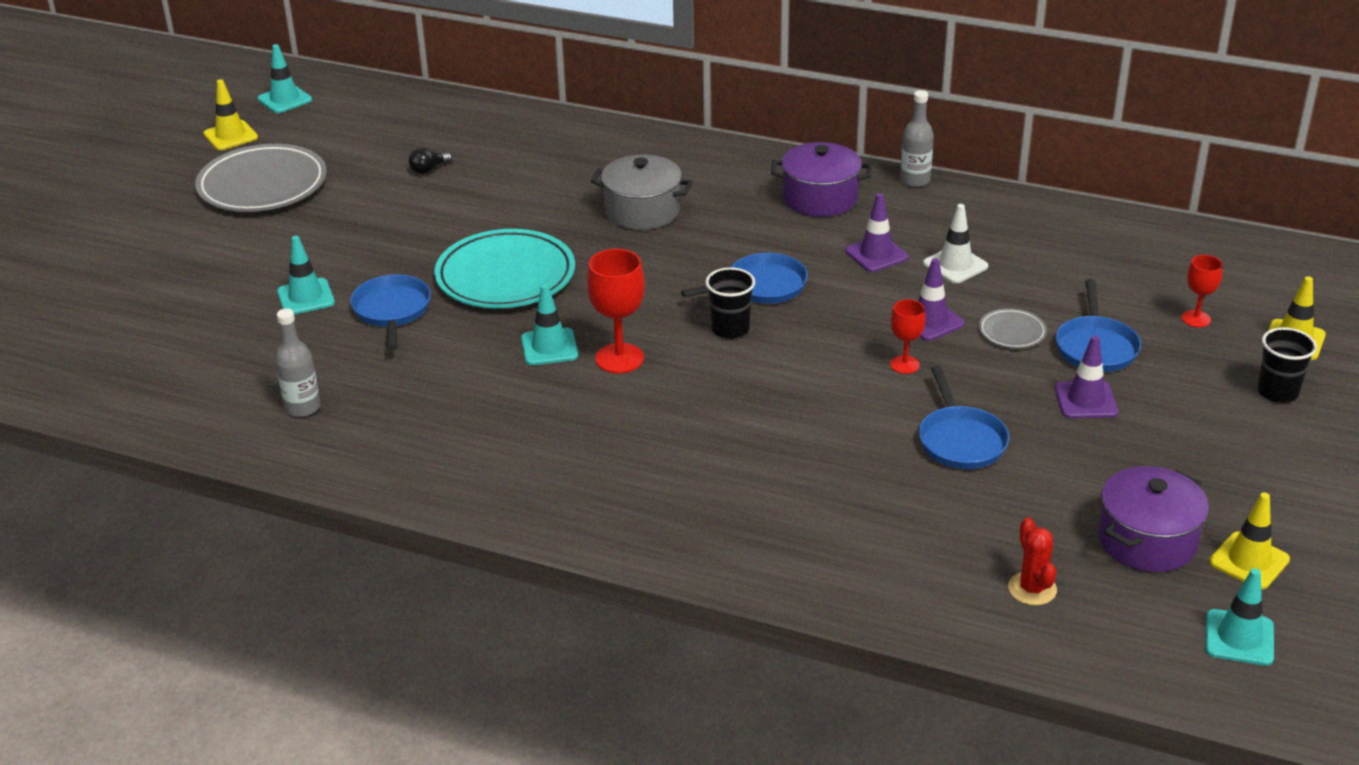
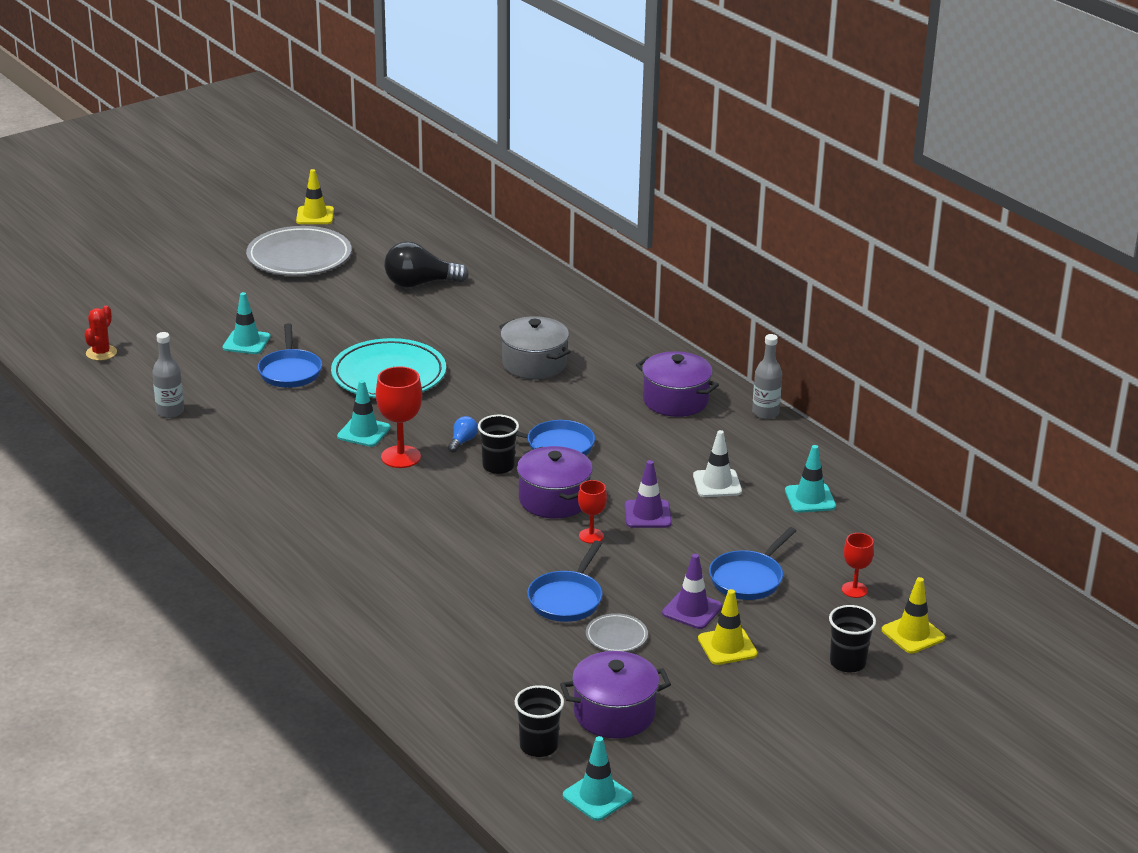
camera: 30 degrees right, 5 degrees down
(284, 99) = (378, 201): turquoise traffic cone -> turquoise traffic cone (810, 498)
(392, 311) = (290, 371): blue pan -> blue pan turned 150 degrees clockwise
(428, 169) = (420, 284): black light bulb -> black light bulb, size x2.12
(664, 317) = (462, 441): none -> blue light bulb
(825, 342) = (554, 499): none -> purple pot
(876, 254) = (667, 455): purple traffic cone -> none
(1012, 332) = (698, 545): grey plate -> grey plate (616, 636)
(1032, 589) = (495, 707): red cactus -> red cactus (101, 353)
(1122, 611) = (538, 746): none -> black cup
(1249, 561) = (670, 756): yellow traffic cone -> yellow traffic cone (727, 646)

